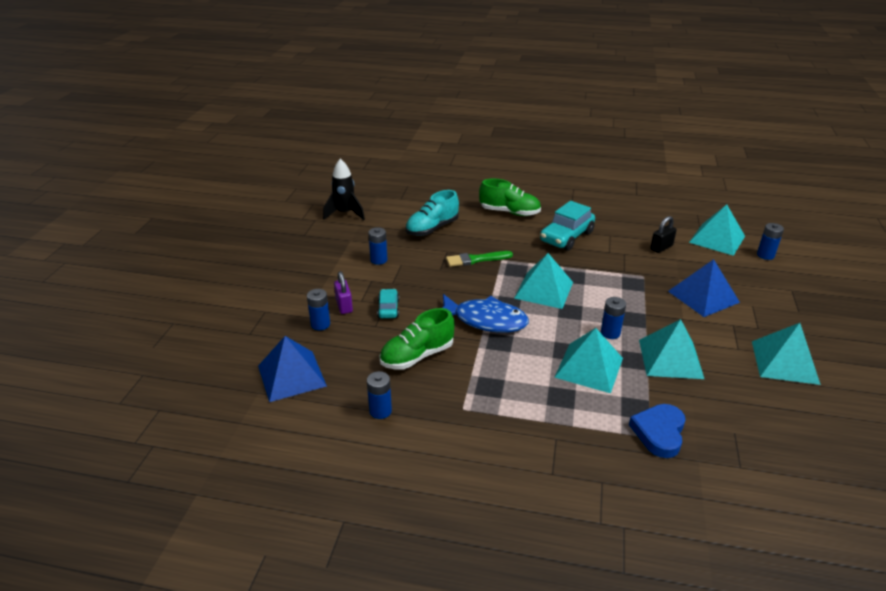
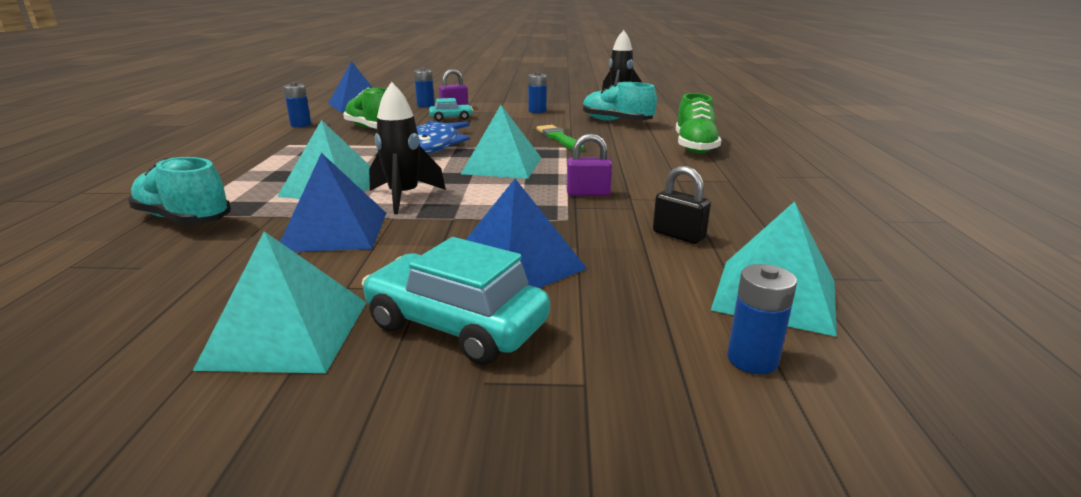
camera: 80 degrees right, 10 degrees down
(566, 237) = (653, 174): turquoise car -> turquoise car (456, 325)
(602, 264) = (588, 193): none -> purple padlock
(610, 333) = (404, 197): blue battery -> black rocket
(659, 432) = (184, 219): blue heart -> turquoise shoe
(670, 358) = (335, 231): turquoise pyramid -> blue pyramid

